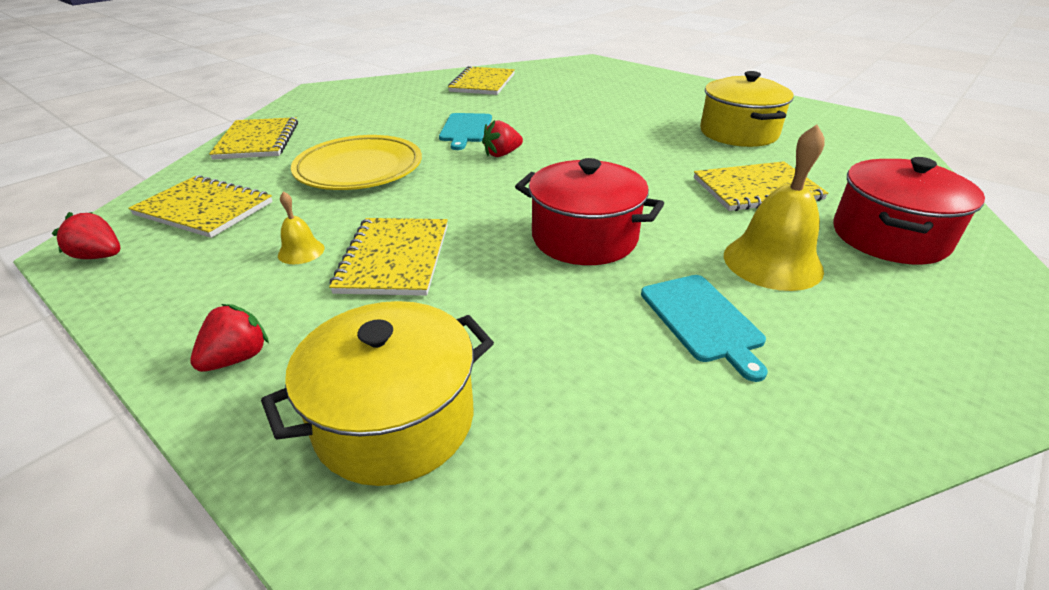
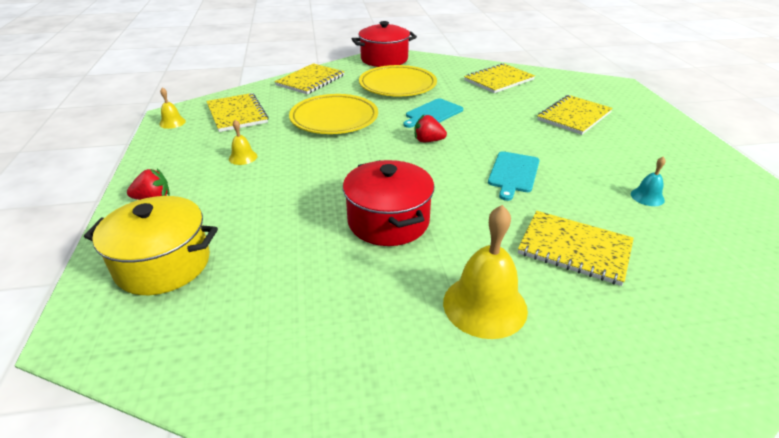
camera: 40 degrees right, 0 degrees up
(100, 256) = (172, 122): red strawberry -> yellow bell
(382, 115) = (397, 85): none -> yellow plate
(395, 258) = (275, 182): yellow notebook -> yellow notebook (574, 116)
(703, 320) = (371, 311): turquoise cutting board -> turquoise cutting board (513, 173)
(738, 133) = (647, 197): yellow pot -> turquoise bell
(889, 237) = (624, 345): red pot -> red pot (384, 59)

